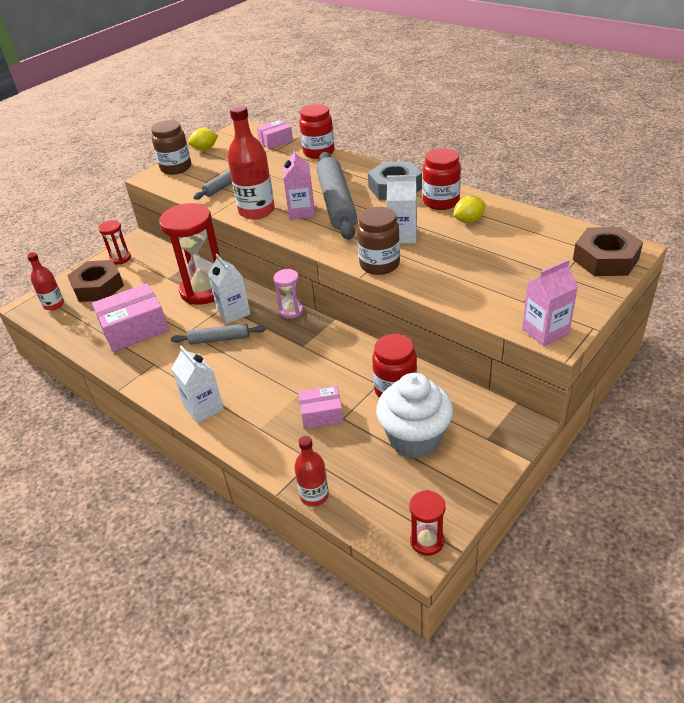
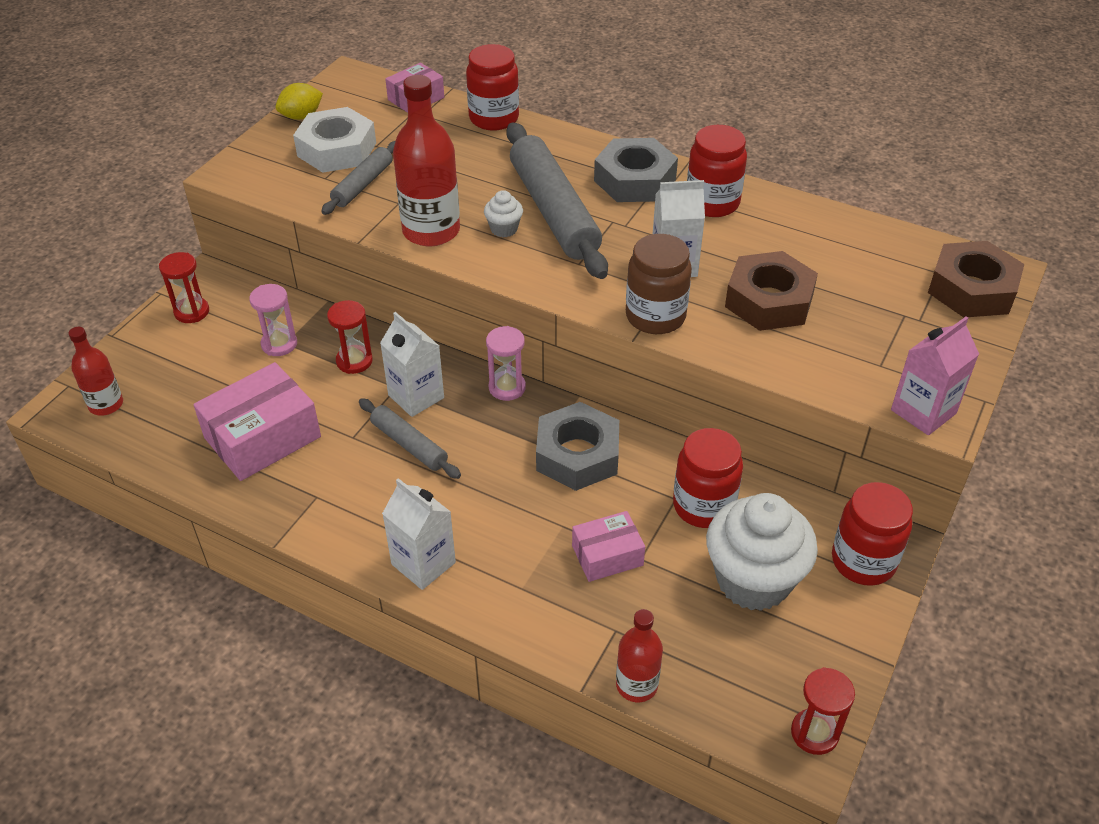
camera: 15 degrees left, 5 degrees up
(98, 287) = (172, 366): brown nut -> brown nut (769, 301)
(163, 278) = (279, 344): none -> pink hourglass
(176, 168) = (265, 154): brown jar -> none
(204, 290) = (354, 361): red hourglass -> red hourglass, size x0.48
(218, 166) = (337, 149): none -> white nut
(219, 339) = (409, 445): grey rolling pin -> grey rolling pin turned 60 degrees clockwise
(301, 212) = (504, 229): pink carton -> white cupcake
(322, 353) = (577, 454): none -> grey nut
(468, 221) = (763, 234): yellow lemon -> none
(496, 434) = (863, 561): none -> red jar

